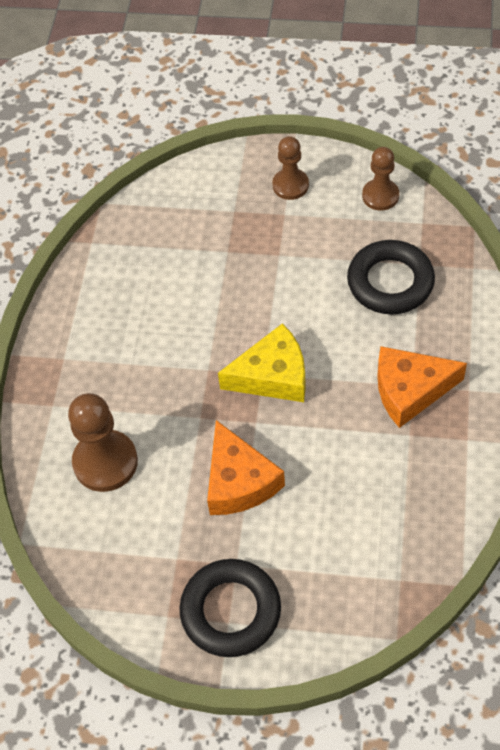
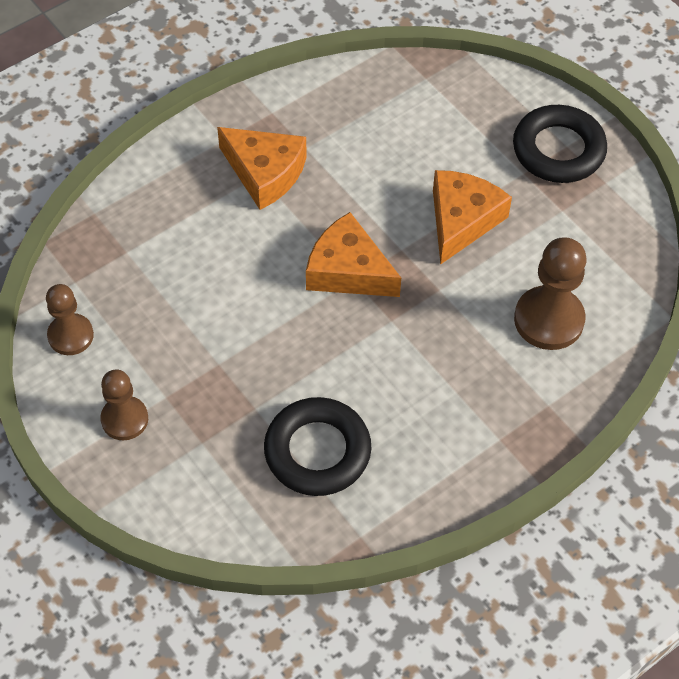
camera: 140 degrees left, 0 degrees up
(272, 375) = (348, 271): yellow cheese -> orange cheese
(390, 282) = (168, 258): black ring -> black ring (317, 451)

